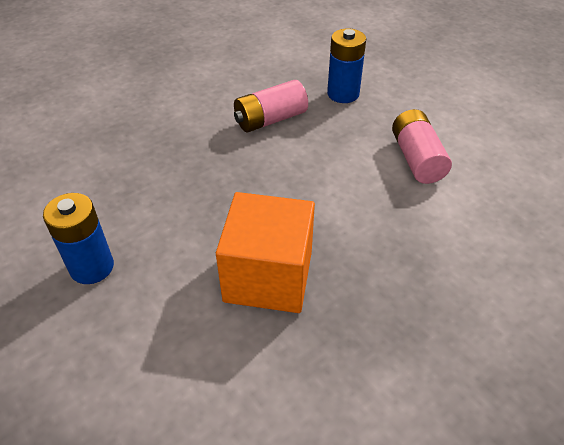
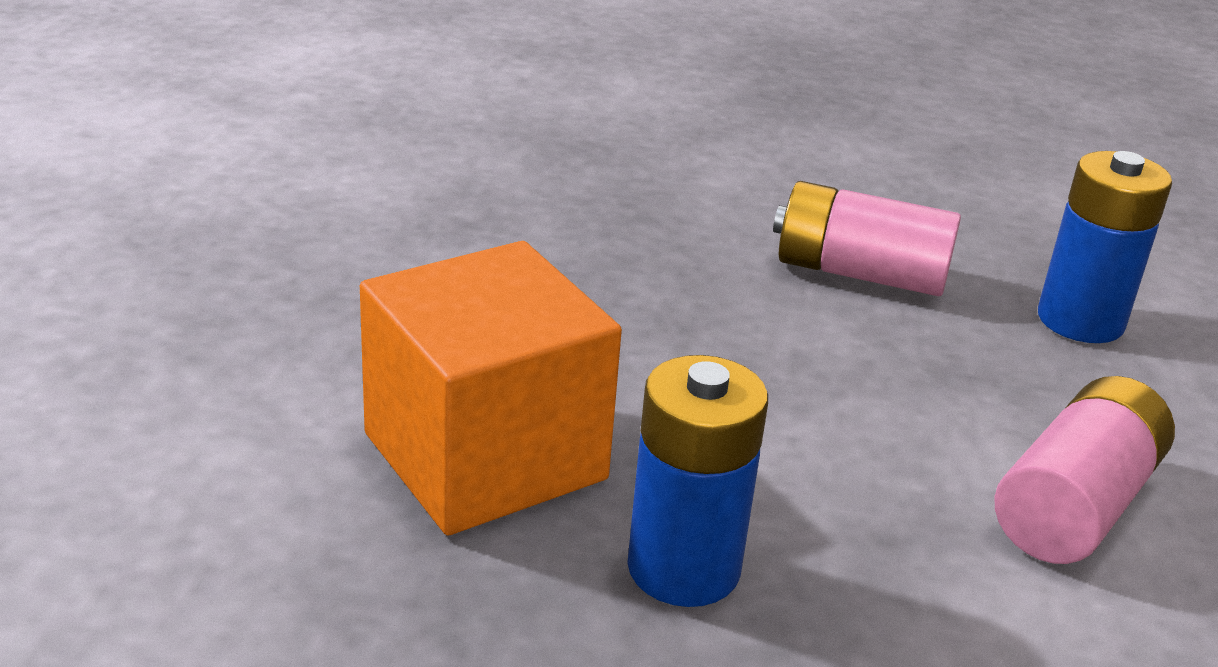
camera: 45 degrees right, 15 degrees down
(92, 267) = (281, 271): blue battery -> blue battery (683, 568)

